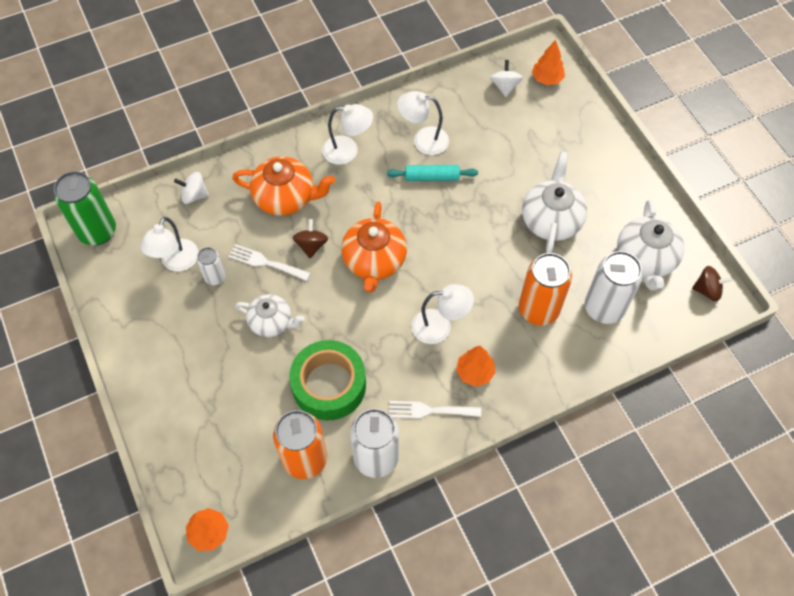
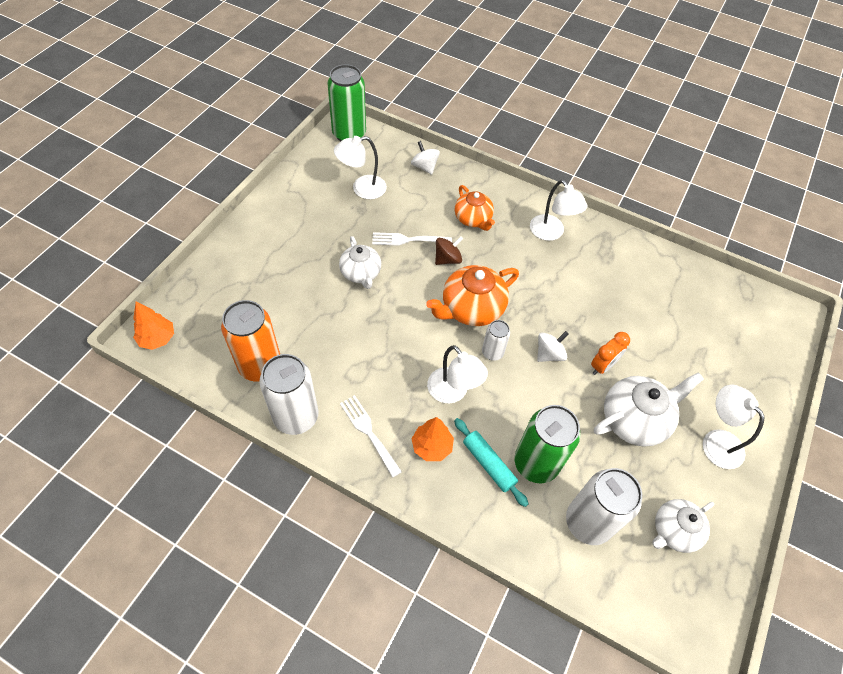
camera: 50 degrees right, 5 degrees down
(215, 277) = (369, 217): white can -> white can (492, 352)
(266, 262) = (407, 240): white fork -> white fork turned 75 degrees counterclockwise
(285, 197) = (473, 219): orange teapot -> orange teapot, size x0.66
(329, 385) = (336, 343): green tape -> none
(423, 140) = (612, 276): white lamp -> white lamp (716, 441)
(432, 177) = (585, 303): turquoise rolling pin -> turquoise rolling pin (488, 464)
(494, 207) = (602, 366): none -> orange clock
(505, 86) = (725, 304): white spinning top -> white spinning top (549, 354)
(538, 310) = (536, 463): orange can -> green can
(547, 79) = (768, 331): orange tree -> none
(645, 259) = (674, 531): white teapot -> white teapot, size x0.66
(707, 290) = (698, 617): brown spinning top -> none

